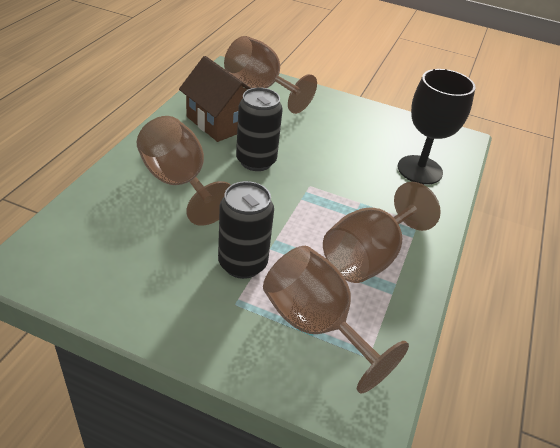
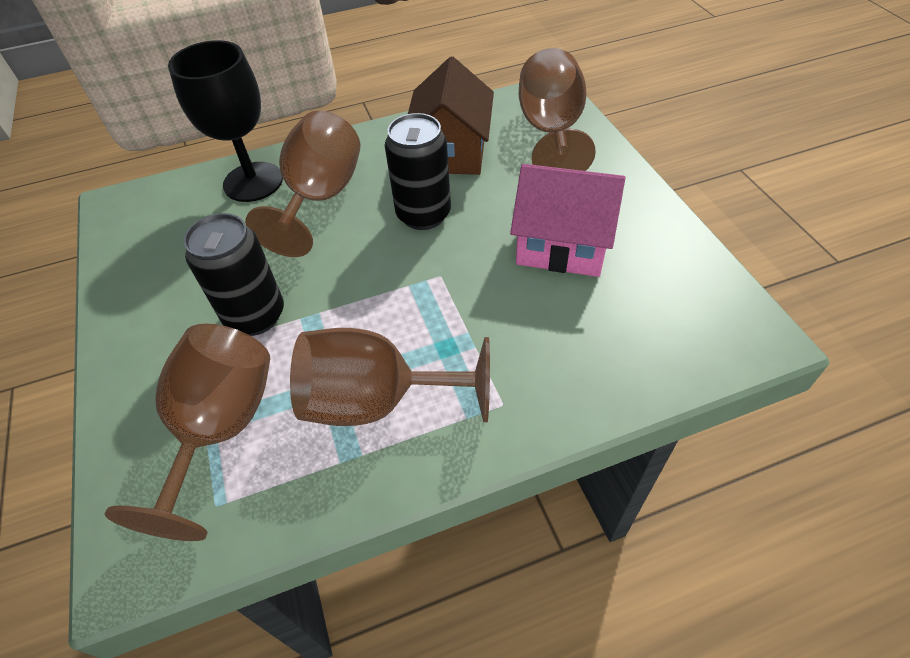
camera: 55 degrees right, 10 degrees up
(343, 141) = (562, 244): none -> pink house
(419, 170) = (612, 340): black goblet -> black goblet (253, 182)

